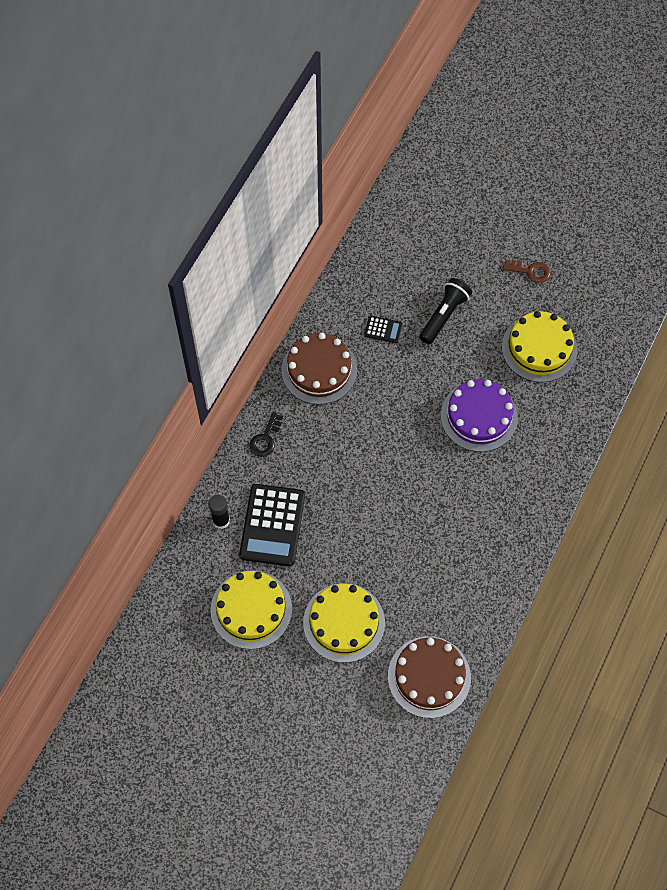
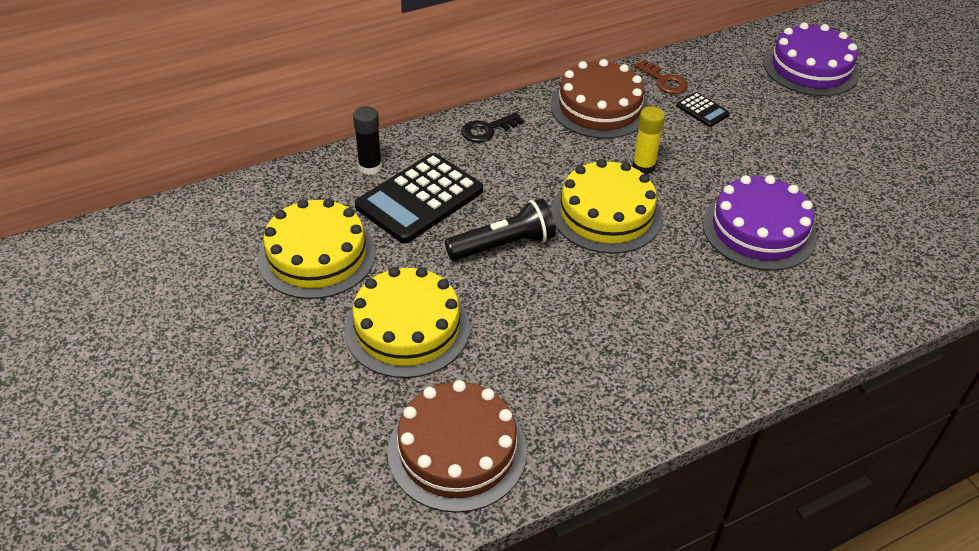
camera: 35 degrees right, 20 degrees down
(382, 407) = (643, 167): none -> yellow glue stick
(424, 241) = (810, 68): none -> purple cake
(444, 316) = (786, 130): black flashlight -> black flashlight (503, 245)
(530, 271) = (927, 142): brown key -> brown key (664, 81)
(539, 348) = (890, 208): yellow cake -> yellow cake (606, 214)

